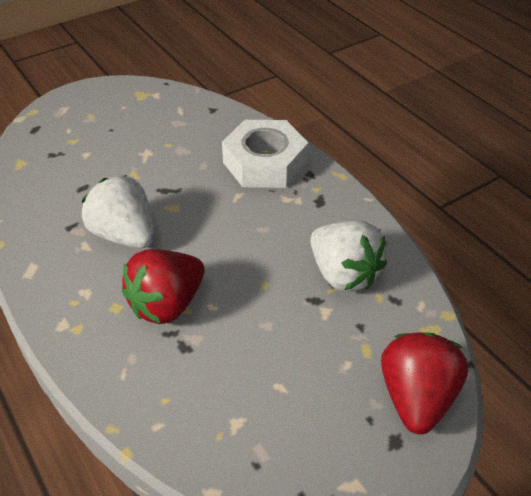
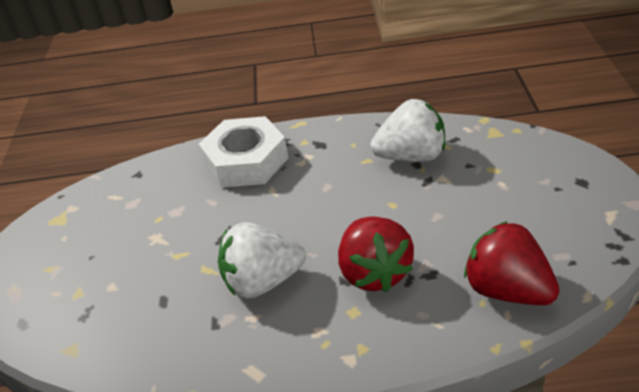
camera: 55 degrees left, 5 degrees down
(416, 397) = (550, 159): red strawberry -> red strawberry (507, 290)

